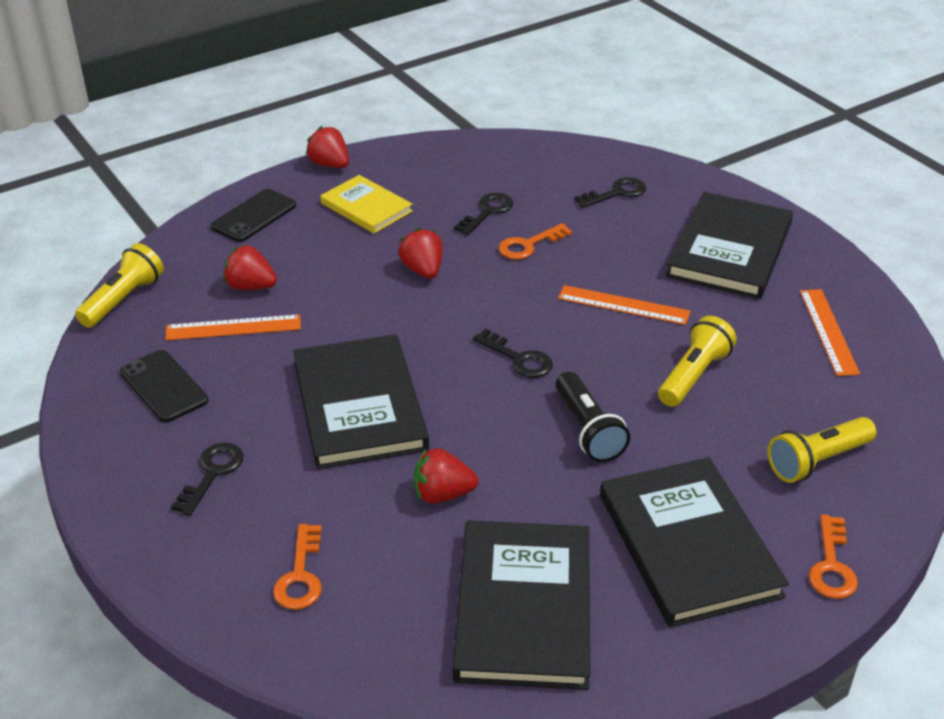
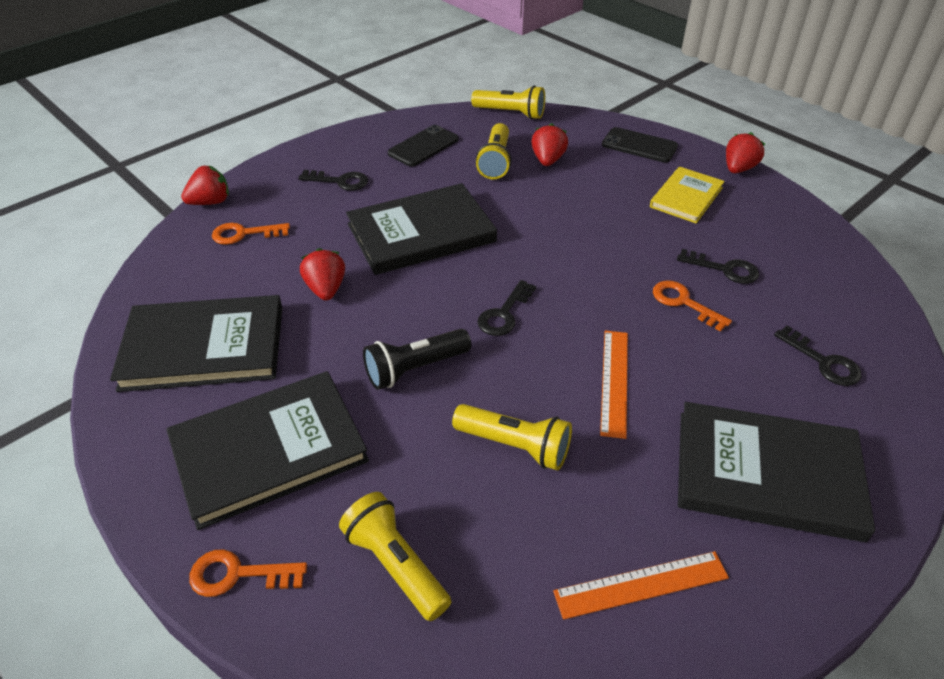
camera: 80 degrees right, 5 degrees up
(233, 328) = (495, 162): orange ruler -> yellow flashlight
(423, 270) = (609, 241): red strawberry -> red strawberry (210, 202)

